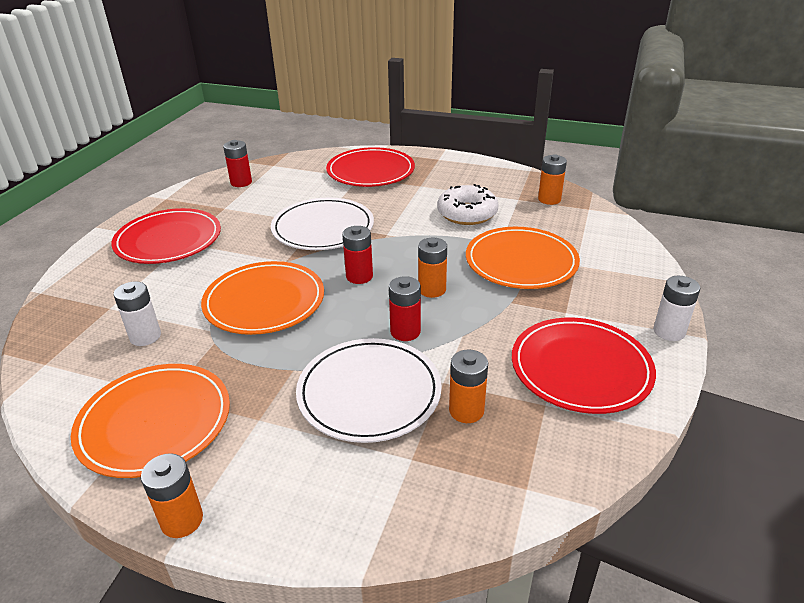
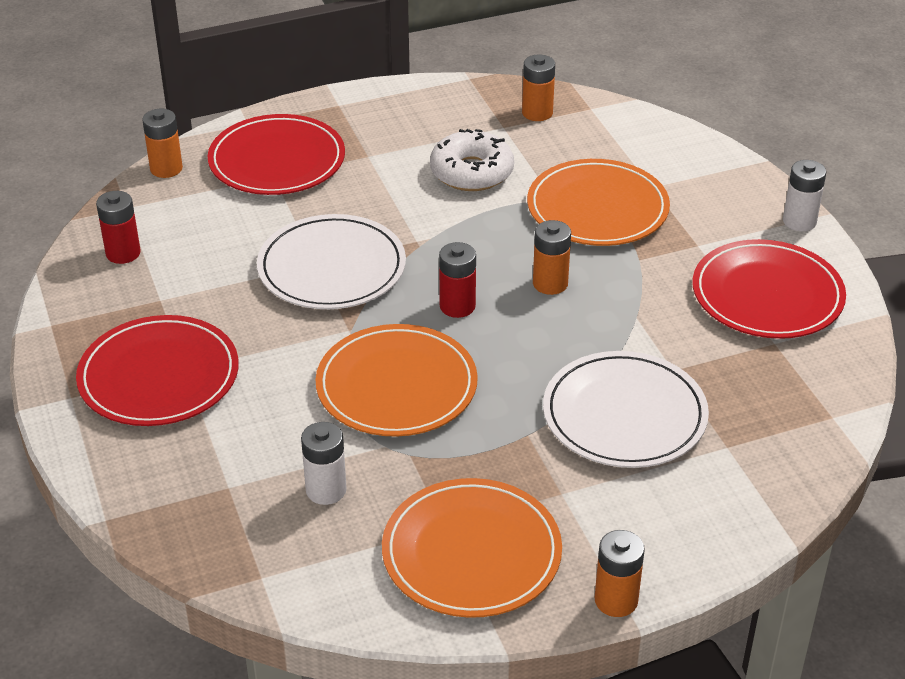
camera: 40 degrees left, 5 degrees up
(405, 332) = (581, 341): red battery -> none
(466, 410) = (721, 383): orange battery -> orange battery (166, 169)

